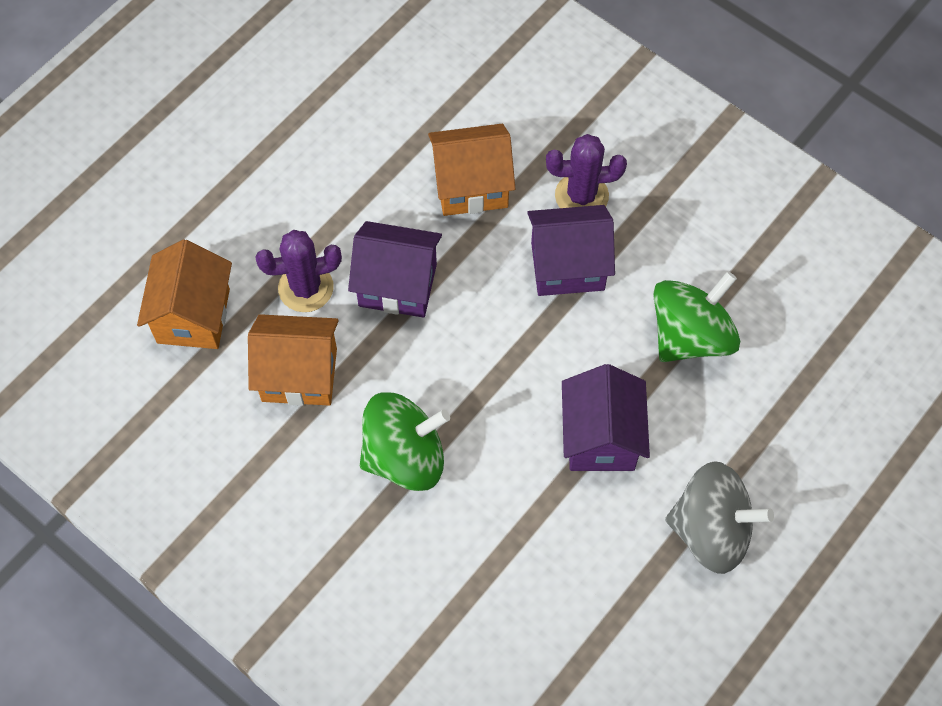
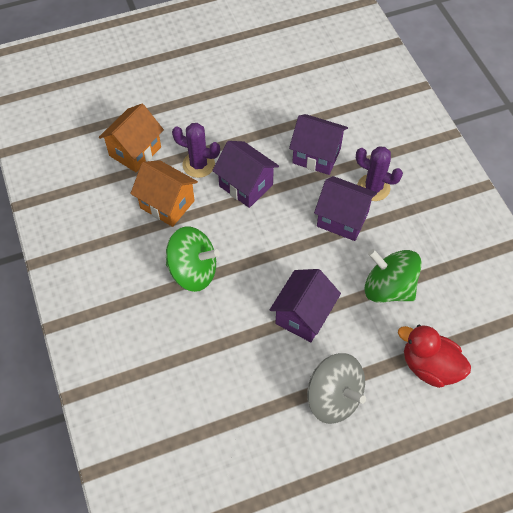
camera: 30 degrees right, 5 degrees down
(471, 186) = (316, 155): orange house -> purple house
(690, 335) = (388, 288): green spinning top -> green spinning top turned 135 degrees counterclockwise
(807, 418) = (429, 366): none -> red duck

